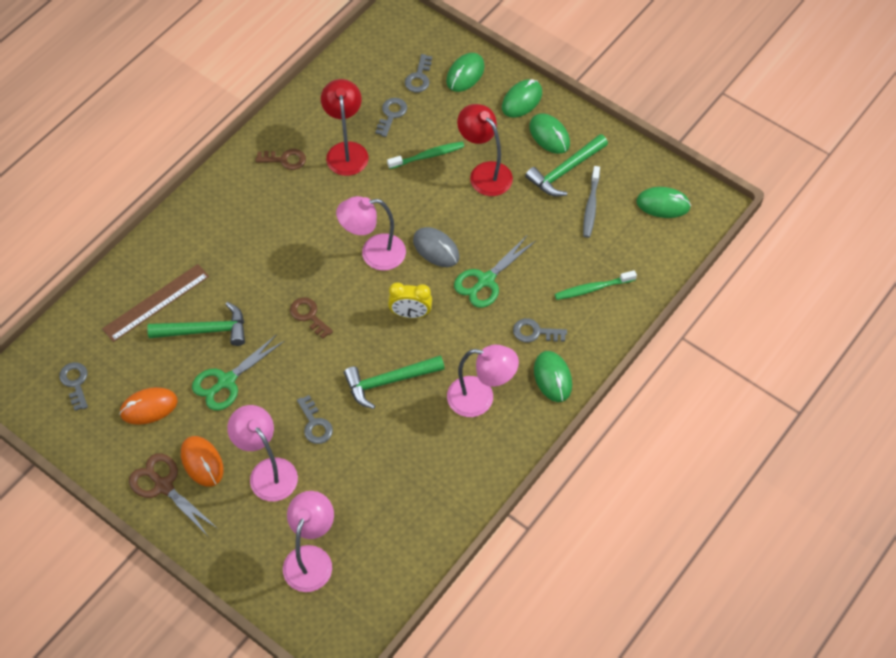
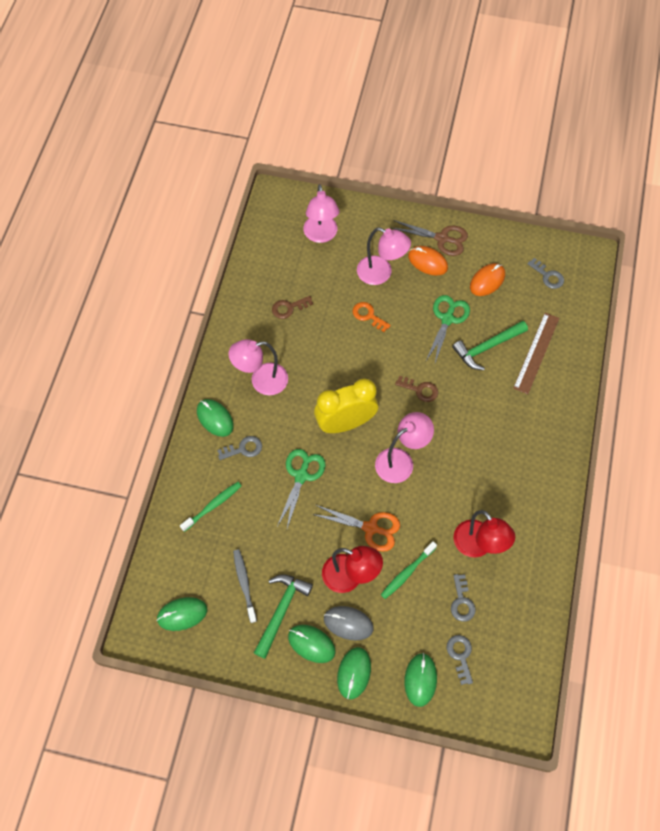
camera: 155 degrees right, 5 degrees up
(285, 160) = (523, 514): brown key -> brown key (289, 308)
(315, 424) = (368, 316): grey key -> orange key
(388, 381) = (334, 366): green hammer -> none
(410, 314) = (345, 423): yellow clock -> yellow clock, size x1.72
(436, 249) = (354, 486): grey mouse -> grey mouse (348, 623)
(441, 205) = (370, 528): none -> orange scissors

